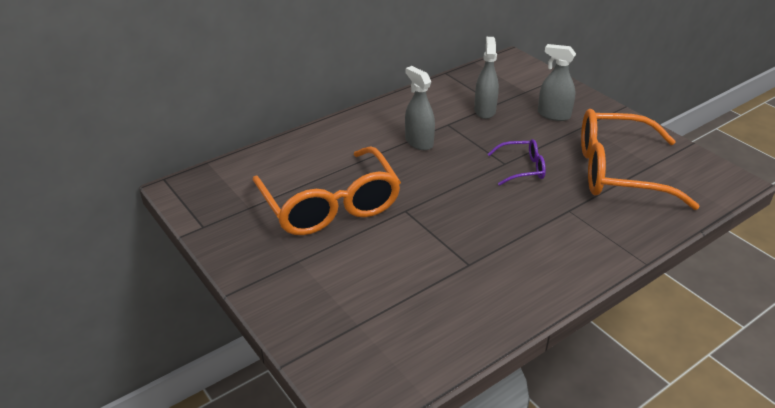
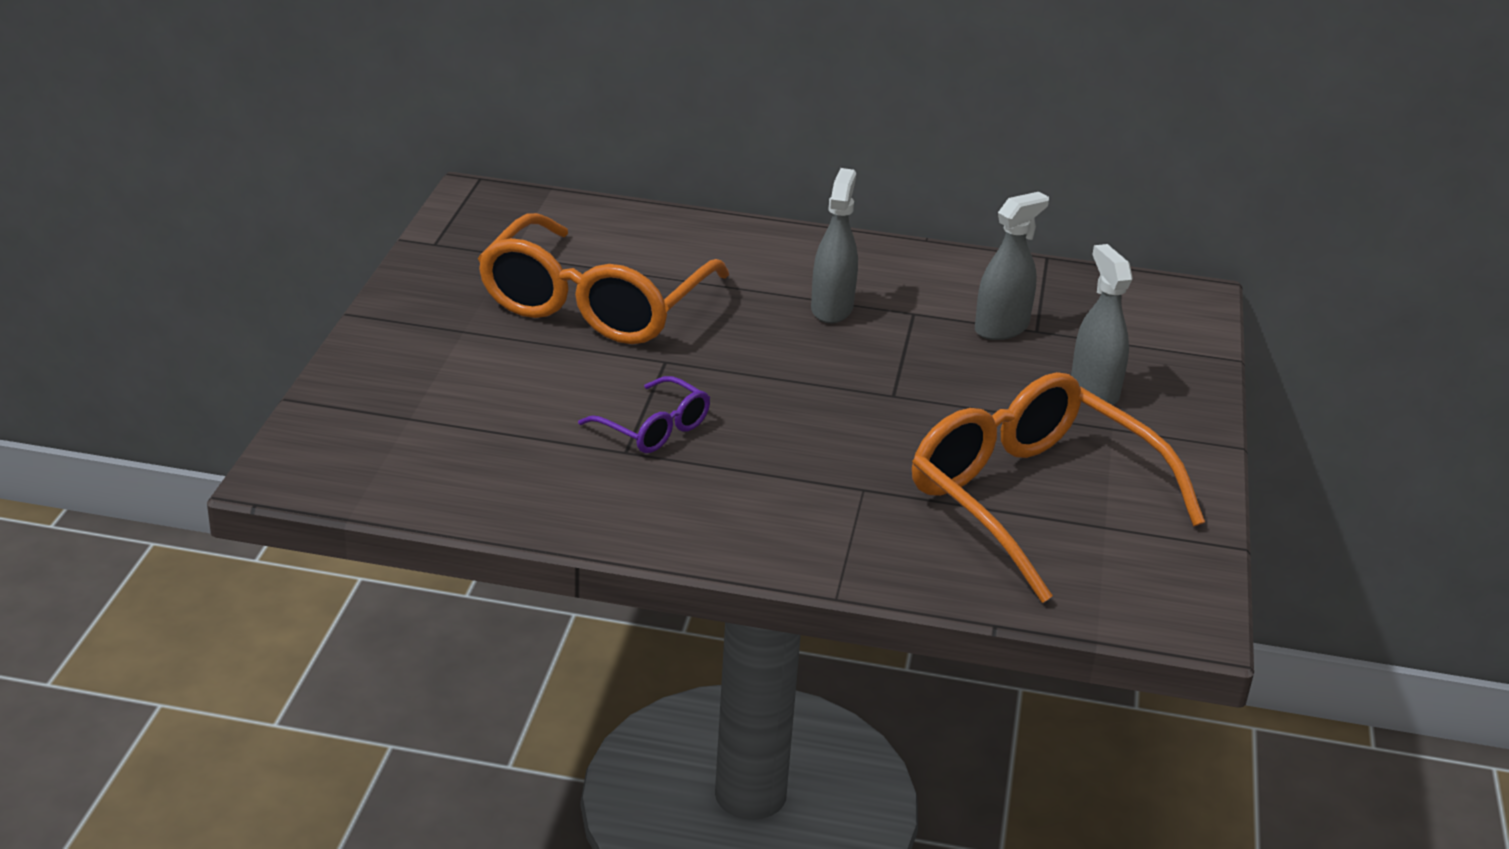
camera: 45 degrees right, 5 degrees down
(521, 168) = (903, 413): purple glasses -> purple glasses (653, 428)

